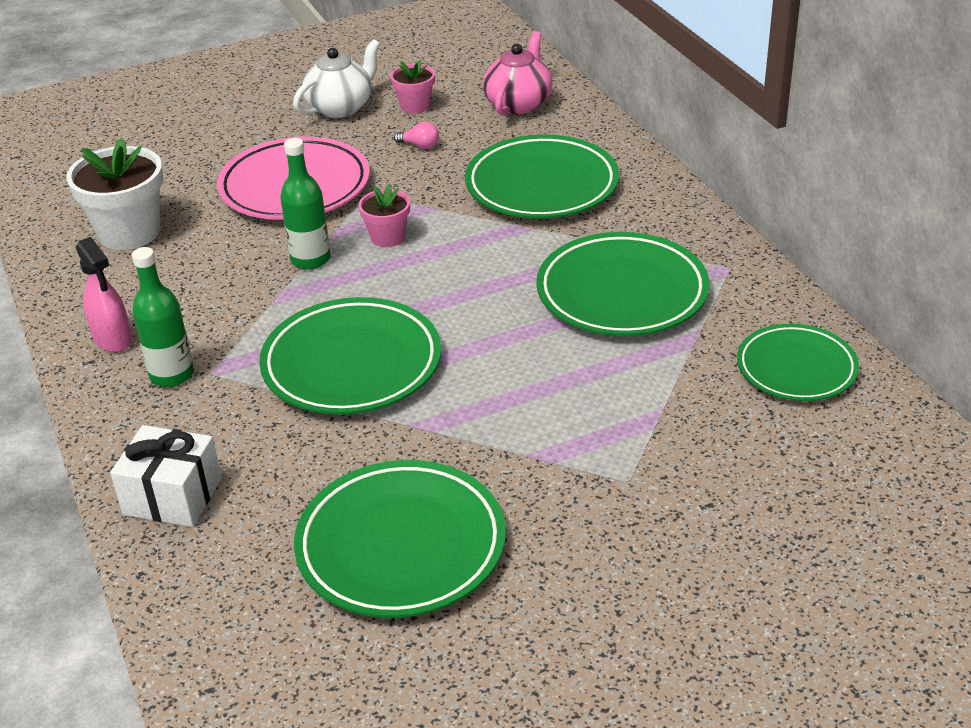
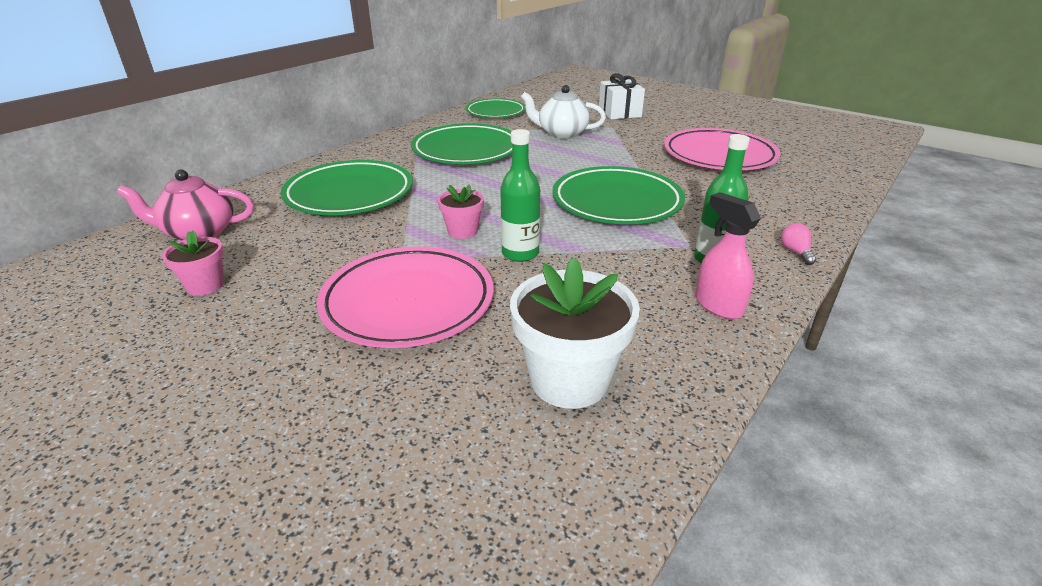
camera: 120 degrees left, 5 degrees down
(113, 339) = (718, 306): pink spray bottle -> pink spray bottle turned 60 degrees counterclockwise
(172, 496) = (794, 217): white gift -> white gift (619, 112)
(340, 107) = (209, 335): white teapot -> white teapot (562, 134)
(401, 546) = (719, 156): green plate -> pink plate
(420, 146) = (297, 259): pink light bulb -> pink light bulb (795, 252)

